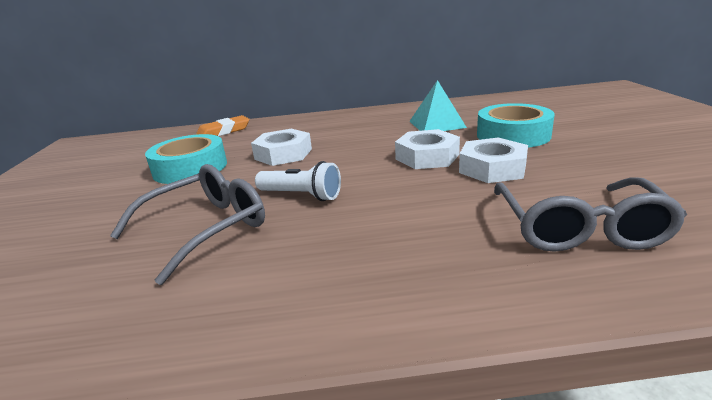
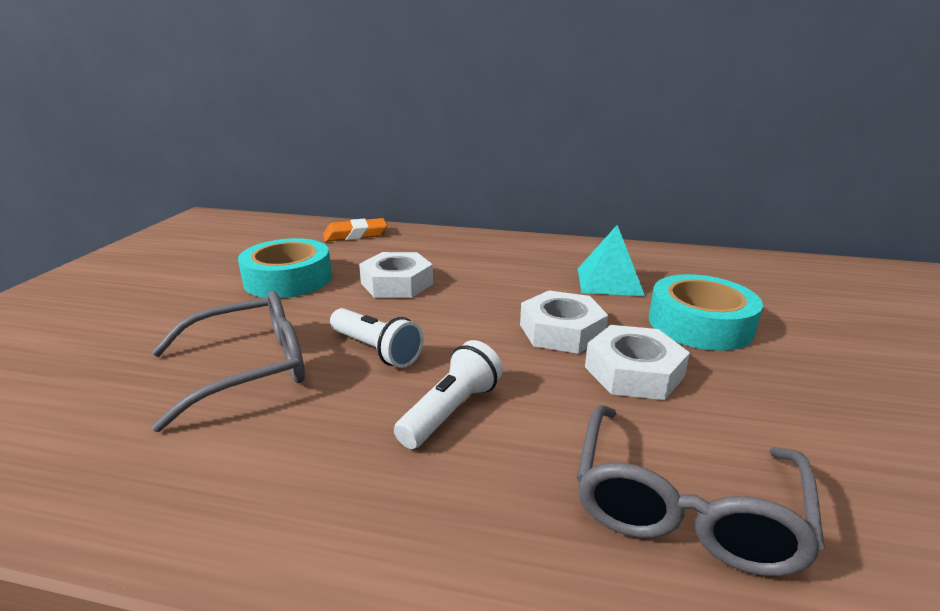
camera: 15 degrees right, 0 degrees up
(387, 217) = (451, 411): none -> white flashlight

